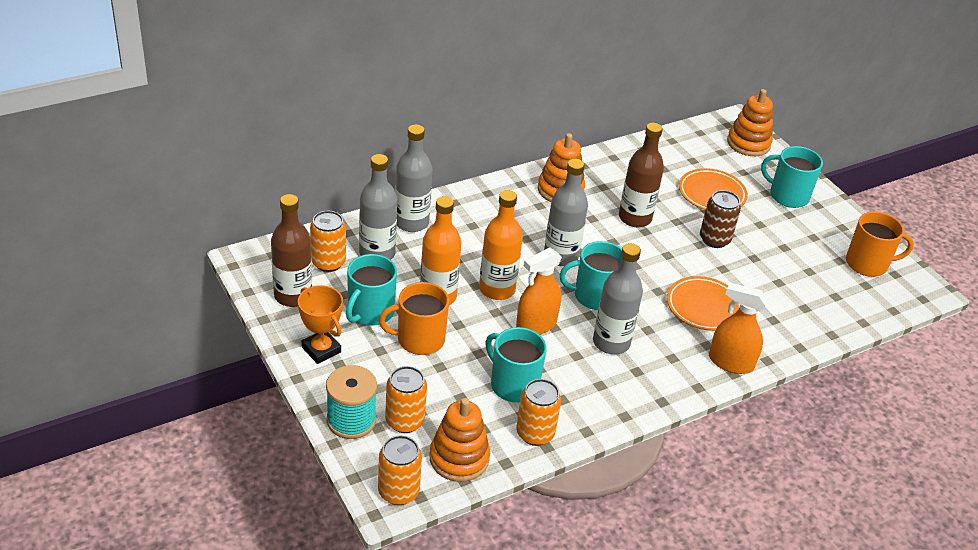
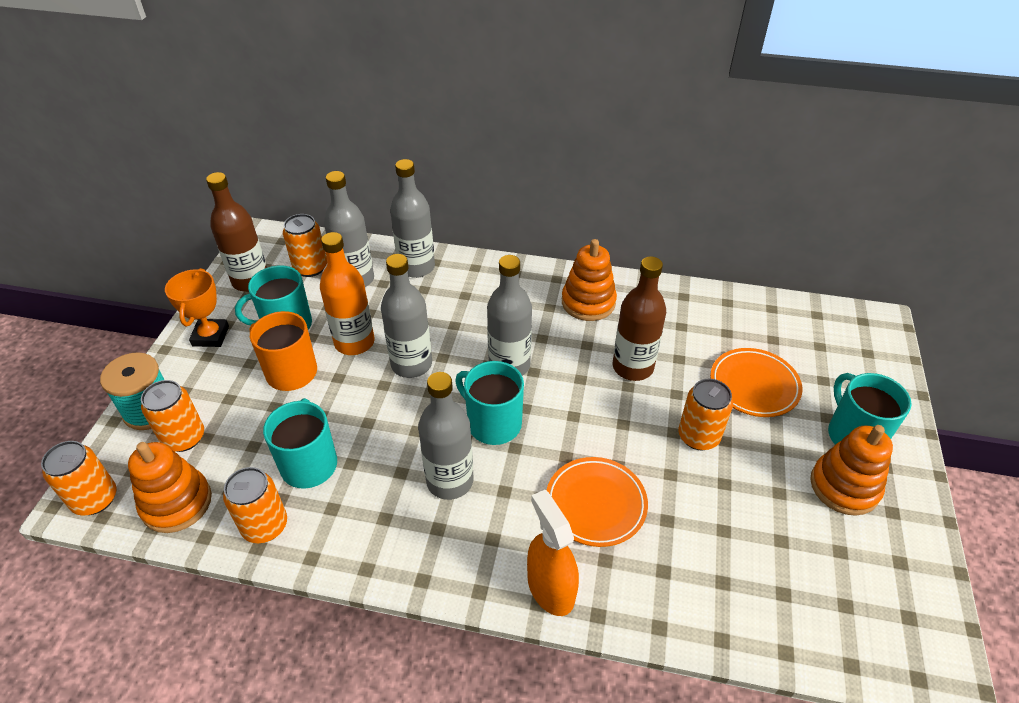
camera: 45 degrees right, 5 degrees up
(497, 289) = (411, 364): orange bottle -> grey bottle
(536, 325) = (402, 418): orange spray bottle -> none
(714, 239) = (698, 436): brown can -> orange can
(748, 143) = (867, 352): orange stacking toy -> orange stacking toy (844, 486)
(868, 264) = (879, 579): orange mug -> none

